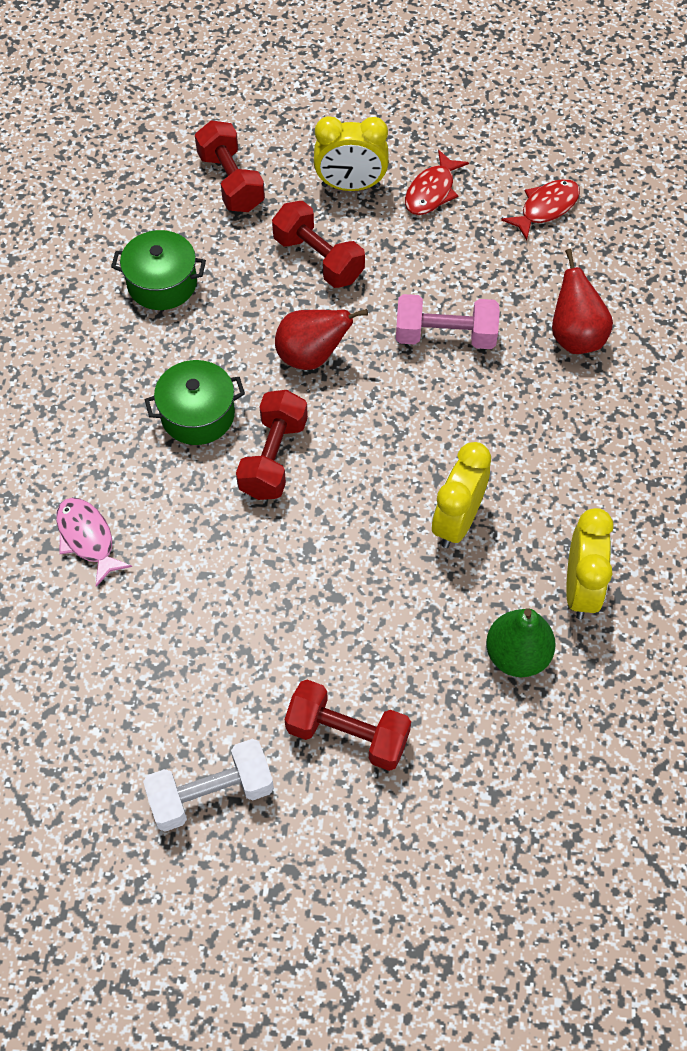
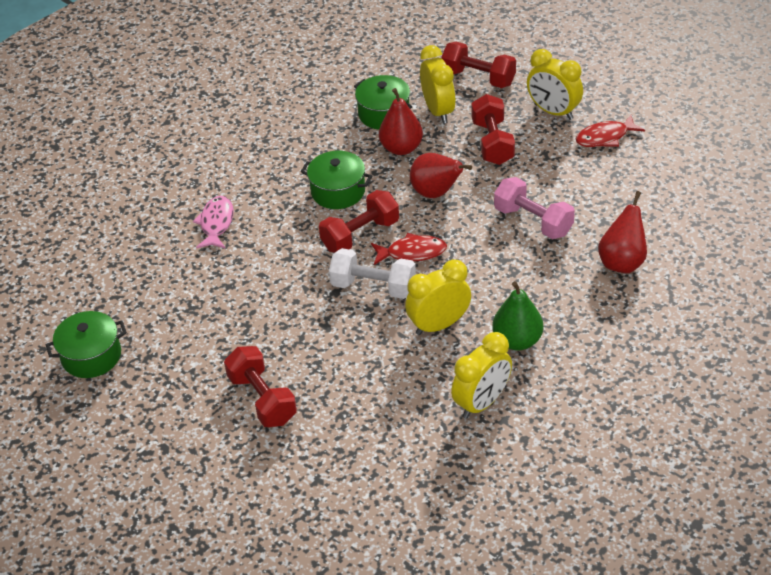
camera: 40 degrees right, 15 degrees down
(92, 810) = (91, 356): none -> green pot
(211, 793) = (159, 384): white dumbbell -> white dumbbell (373, 287)
(222, 248) = (438, 111): none -> yellow clock
(222, 319) = (401, 148): none -> red pear
(231, 182) = (478, 78): red dumbbell -> red dumbbell turned 75 degrees counterclockwise
(517, 655) = (405, 415): green pear -> green pear (517, 340)
(546, 208) = (676, 180): red fish -> red fish (412, 252)

